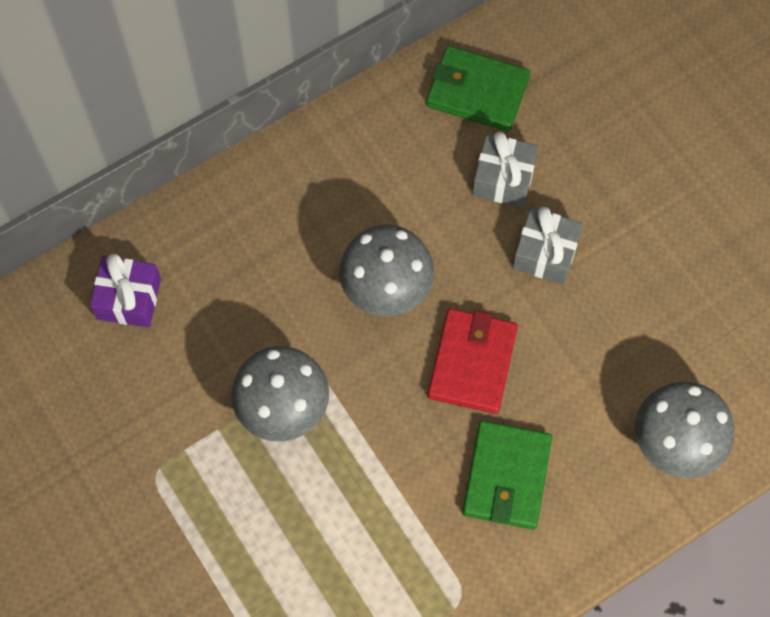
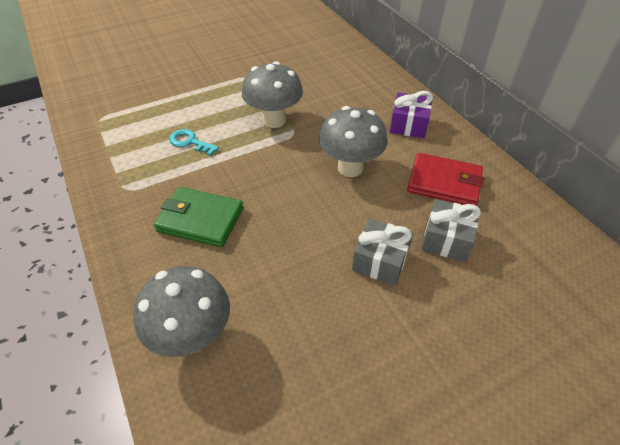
camera: 95 degrees right, 20 degrees down
(129, 298) = (350, 70): purple gift -> purple gift (408, 125)
(348, 531) = (190, 142): none -> turquoise key
(472, 363) = (291, 208): red wallet -> red wallet (444, 182)
(477, 91) = (525, 230): green wallet -> none

